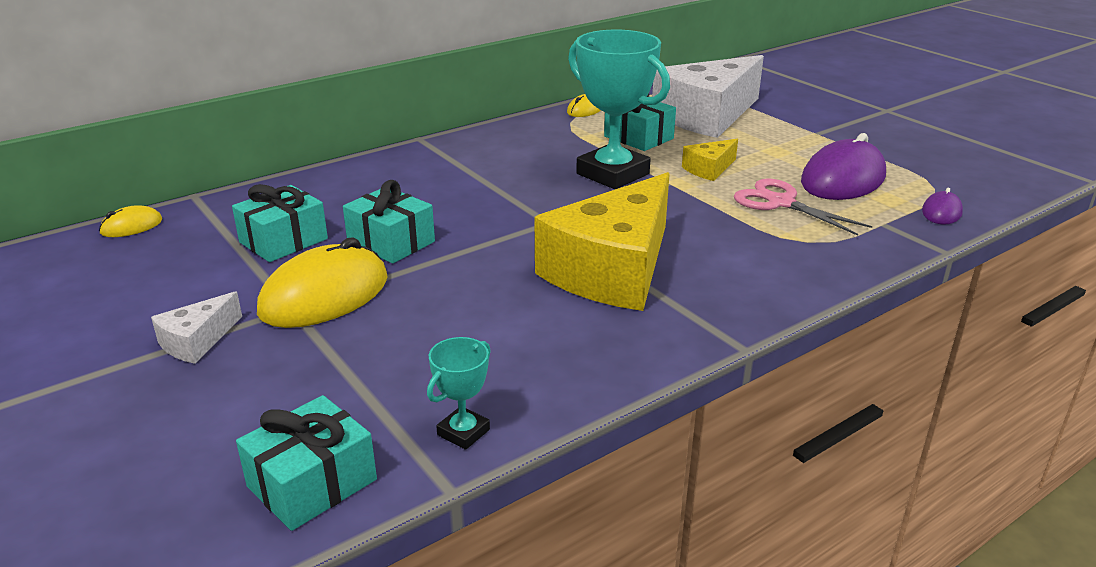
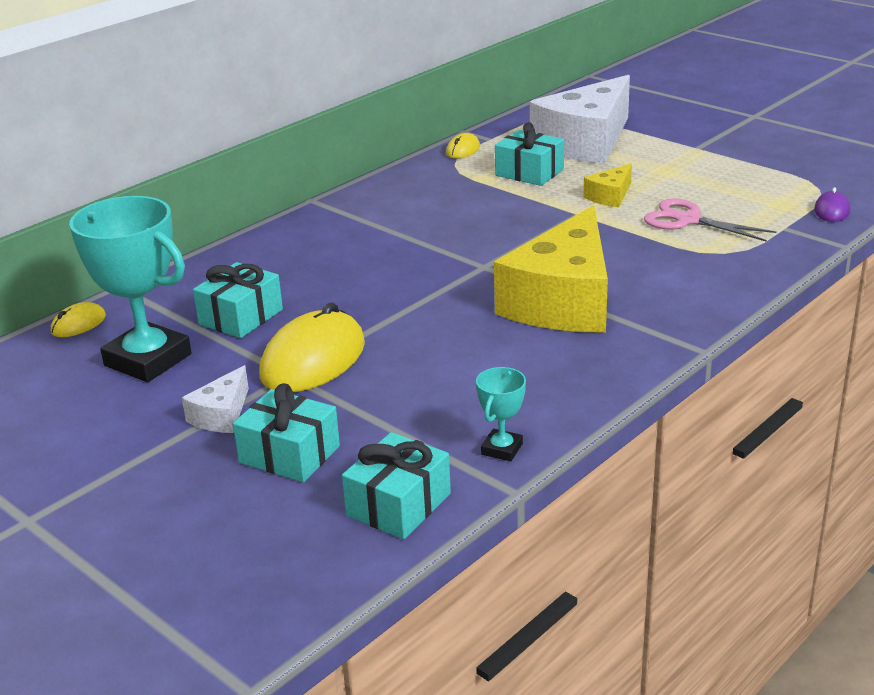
camera: 10 degrees left, 0 degrees up
(391, 242) = (345, 304): turquoise gift -> turquoise gift (289, 454)
(612, 174) = (521, 212): turquoise trophy -> turquoise trophy (148, 360)
(843, 179) = (736, 190): purple mouse -> none

